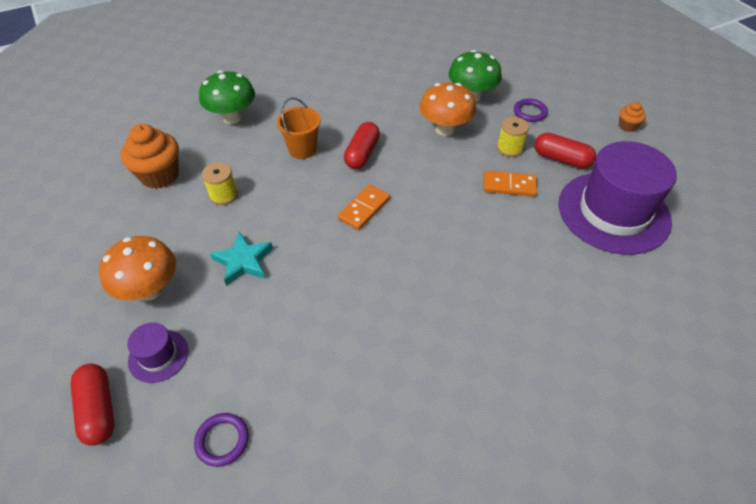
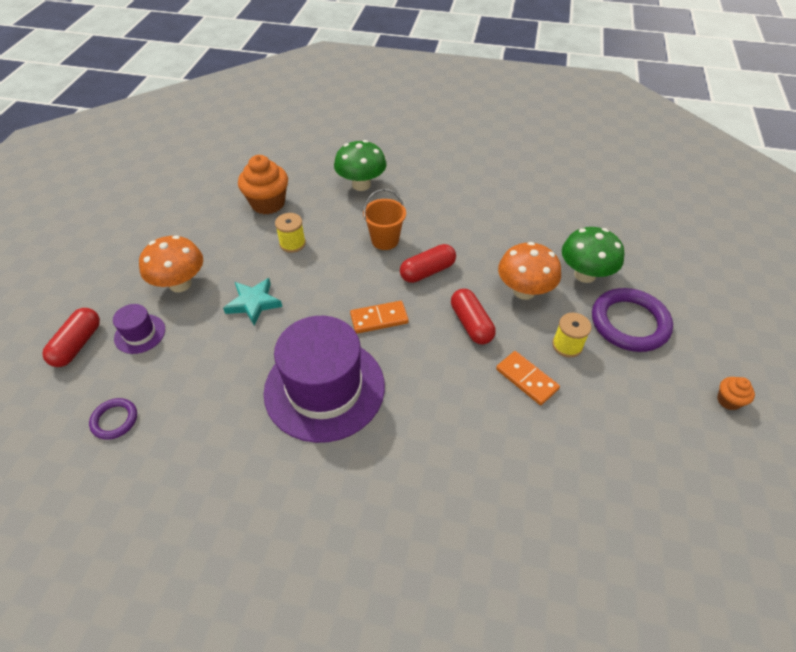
camera: 40 degrees right, 0 degrees up
(530, 112) = (629, 323): purple ring -> purple ring, size x1.94
(561, 159) = (610, 388): red capsule -> red capsule (471, 324)
(613, 212) = (605, 474): purple hat -> purple hat (324, 388)

